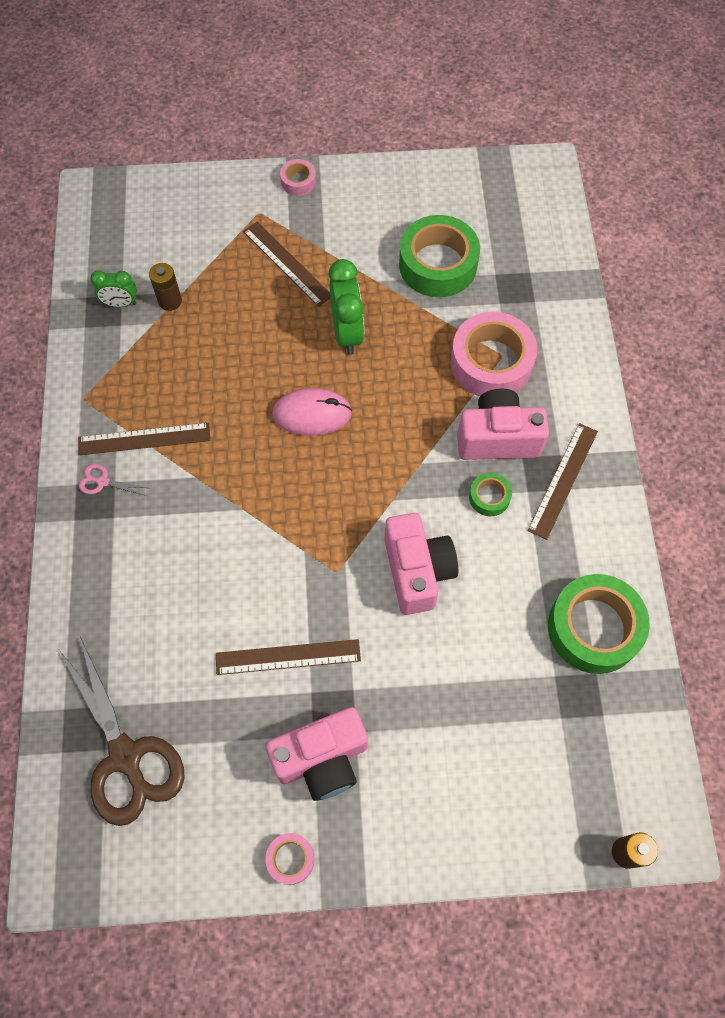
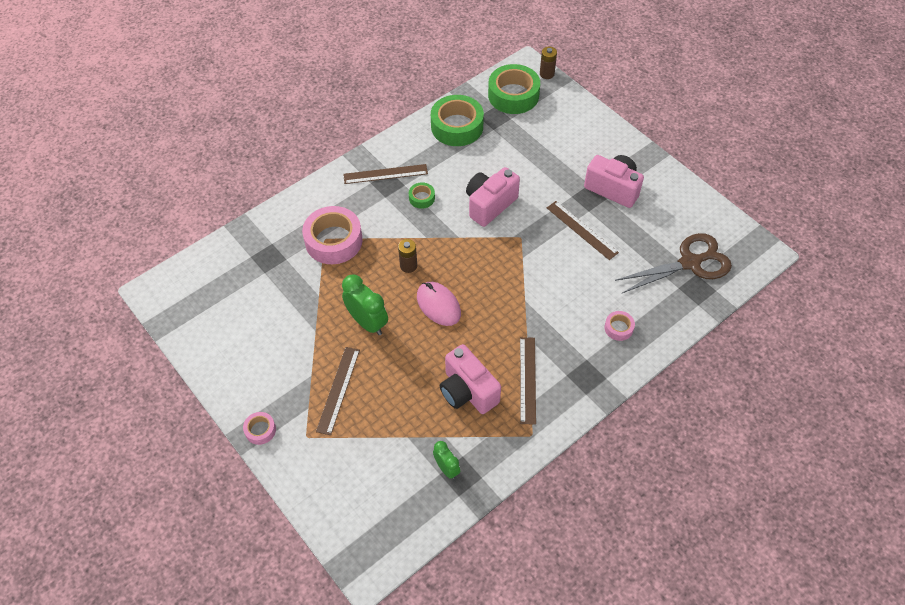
camera: 125 degrees left, 10 degrees down
(102, 481) = (572, 381): pink scissors -> none
(125, 756) = (690, 263): brown scissors -> brown scissors turned 45 degrees clockwise
(144, 439) = (527, 379): brown ruler -> brown ruler turned 45 degrees clockwise
(170, 301) = (421, 439): brown battery -> brown battery (408, 266)
(290, 859) = (663, 175): pink tape -> pink tape (618, 328)
(347, 332) = (367, 322): green clock -> green clock turned 90 degrees clockwise
(438, 264) = (278, 305): green tape -> green tape (513, 95)
(497, 438) = (382, 212): pink camera -> pink camera (467, 391)

